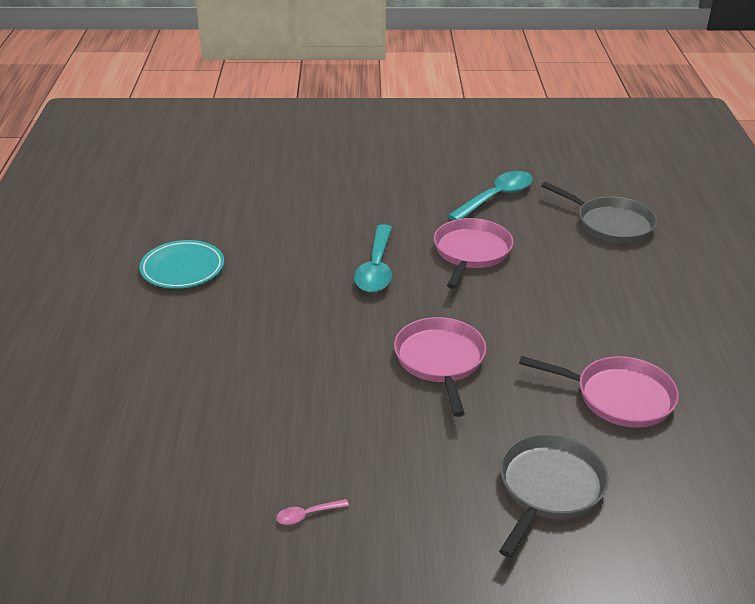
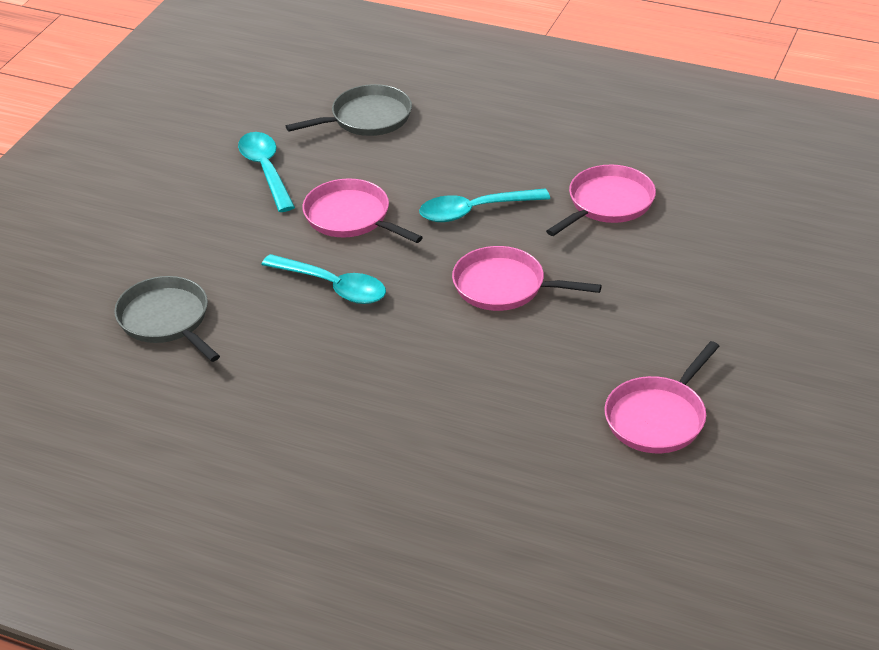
camera: 65 degrees left, 5 degrees up
(182, 269) = (231, 431): turquoise plate -> none
(307, 515) = (658, 418): pink spoon -> pink pan
(534, 315) = (475, 211): none -> turquoise spoon
(549, 488) = (690, 275): grey pan -> grey pan (166, 320)

